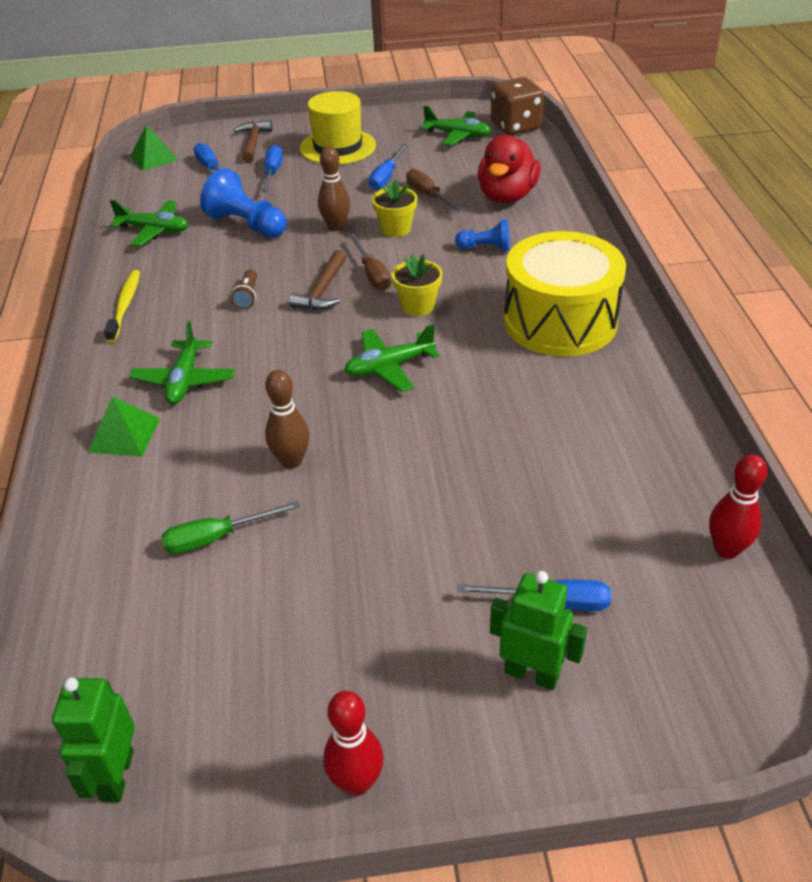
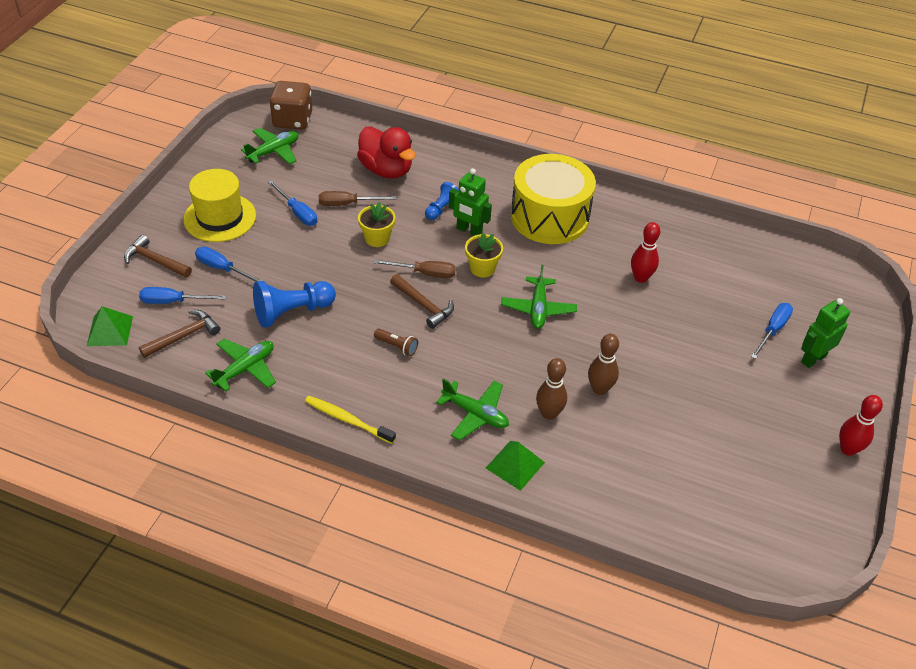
camera: 65 degrees left, 5 degrees up
(116, 776) = (804, 546): green robot -> green robot (469, 231)
(173, 189) = (184, 336): none -> brown hammer
(217, 537) = (647, 447): green screwdriver -> none
(336, 227) = (344, 266): brown bowling pin -> brown bowling pin (549, 413)
(726, 549) = (771, 254): red bowling pin -> red bowling pin (640, 278)

